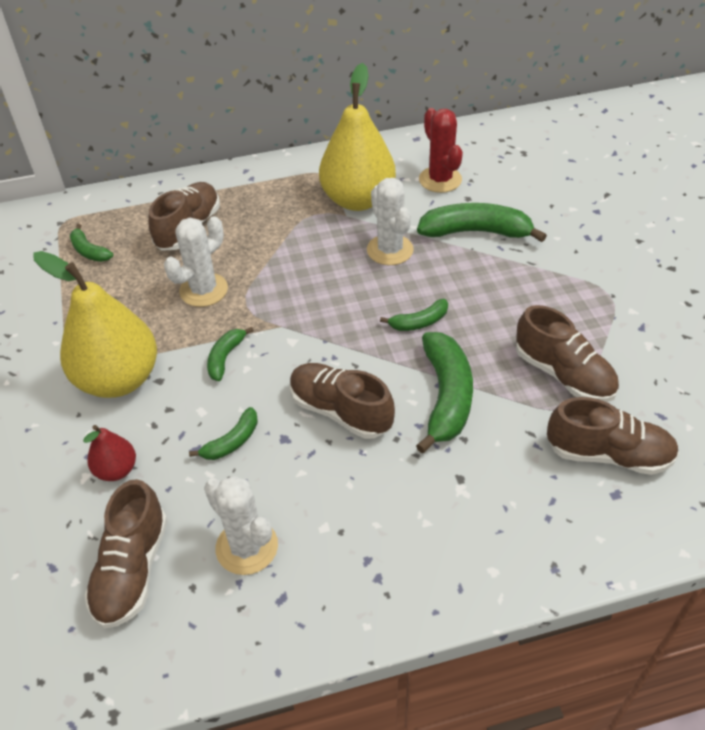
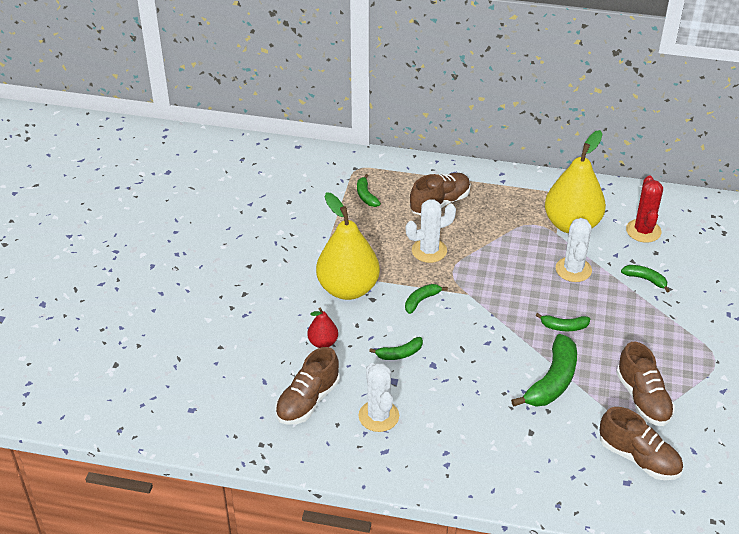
camera: 25 degrees right, 5 degrees down
(340, 411) = (477, 362): brown shoe -> none
(476, 232) = (645, 279): green banana -> green banana, size x0.53

